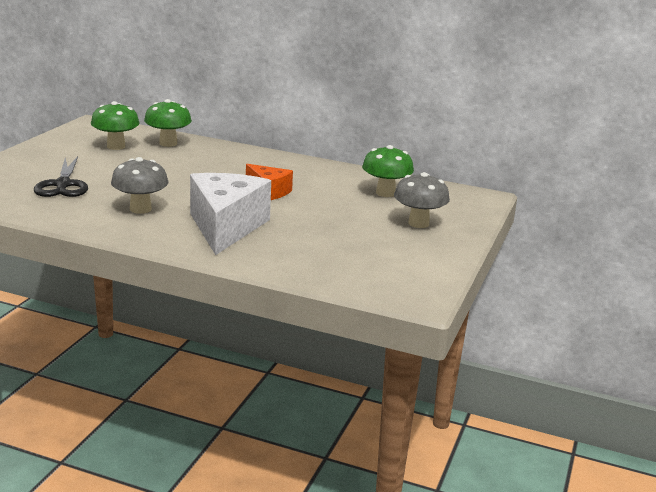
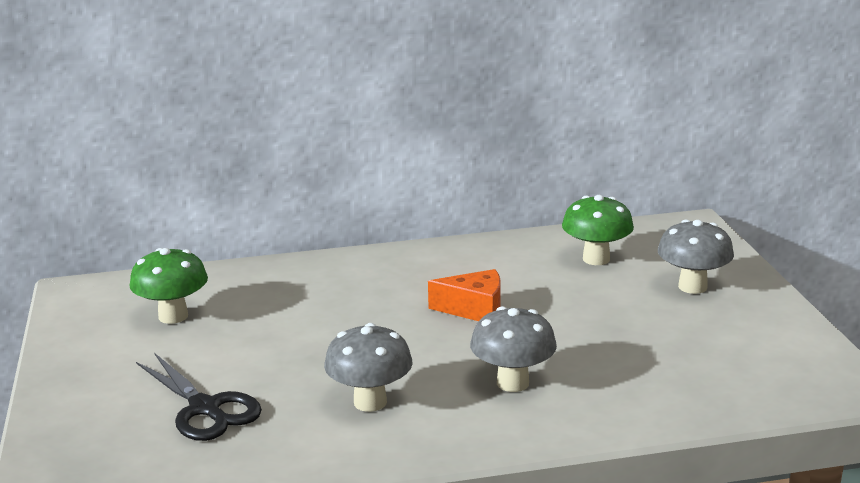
camera: 30 degrees left, 0 degrees up
(168, 143) = (235, 285): green mushroom -> none
(226, 227) = (512, 383): white cheese -> grey mushroom

